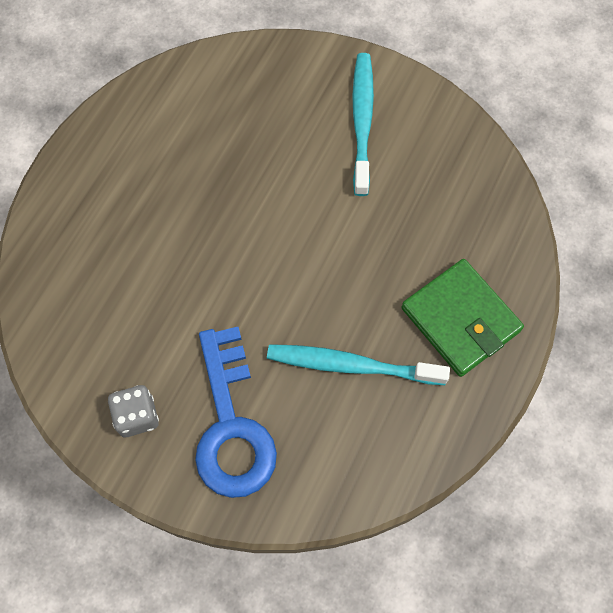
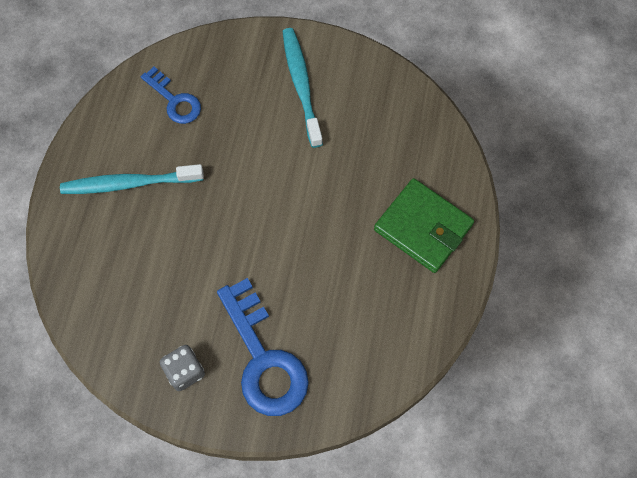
camera: 15 degrees left, 0 degrees up
(213, 105) = (174, 100): none -> blue key
(351, 365) = (346, 286): turquoise toothbrush -> turquoise toothbrush (129, 183)

